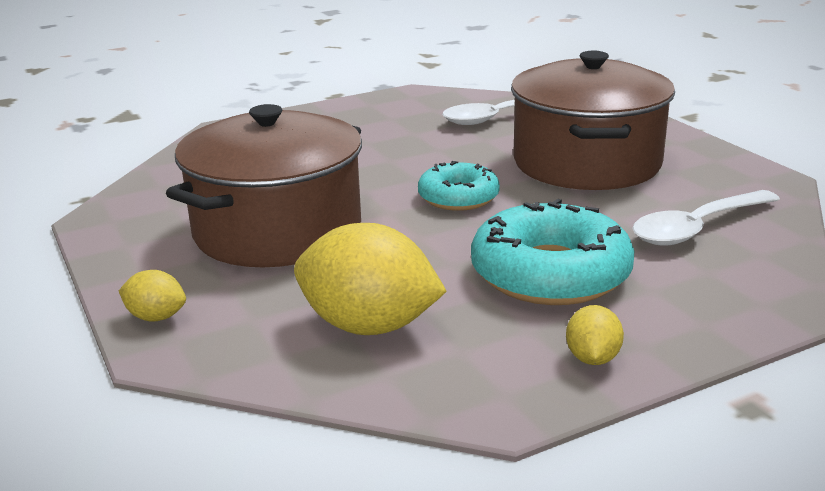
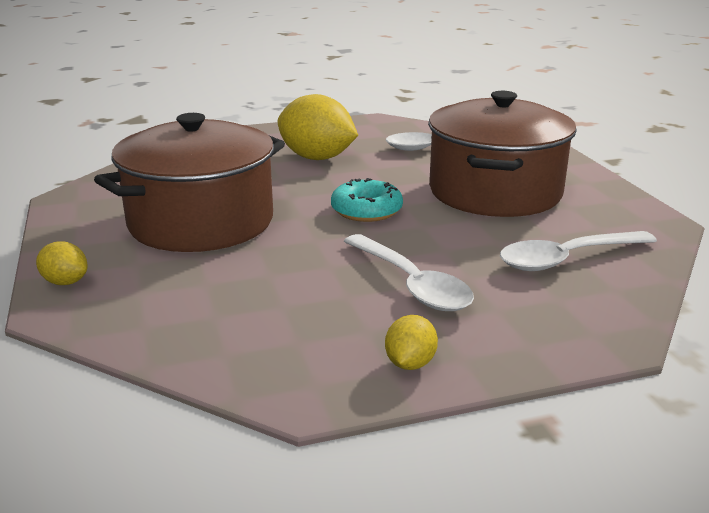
camera: 10 degrees right, 0 degrees up
(369, 326) = (231, 311): yellow lemon -> yellow lemon (317, 158)
(550, 274) = (412, 284): turquoise donut -> white spoon

